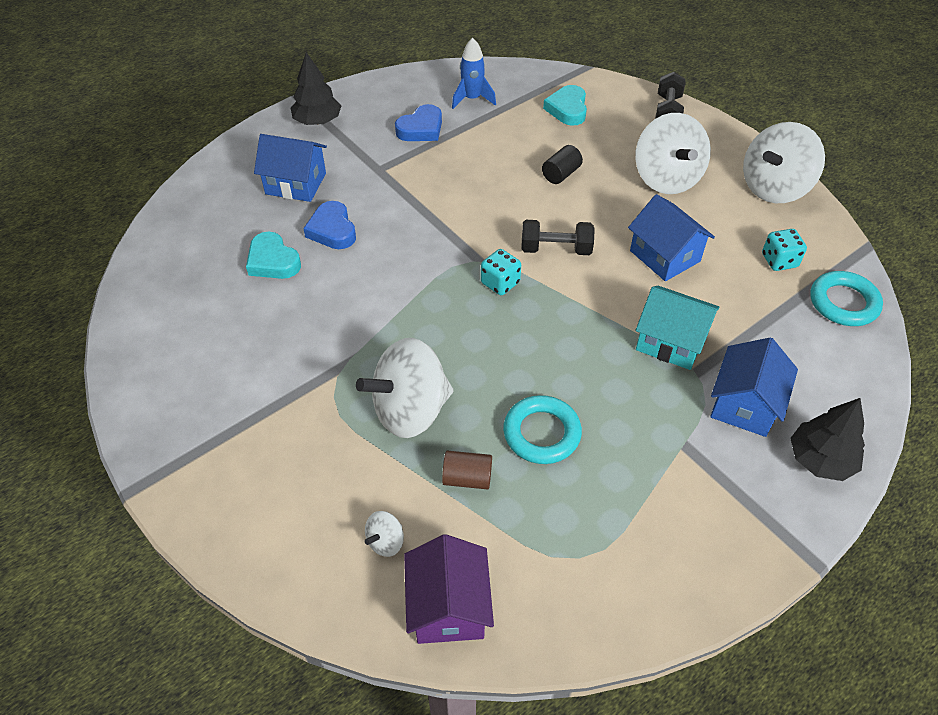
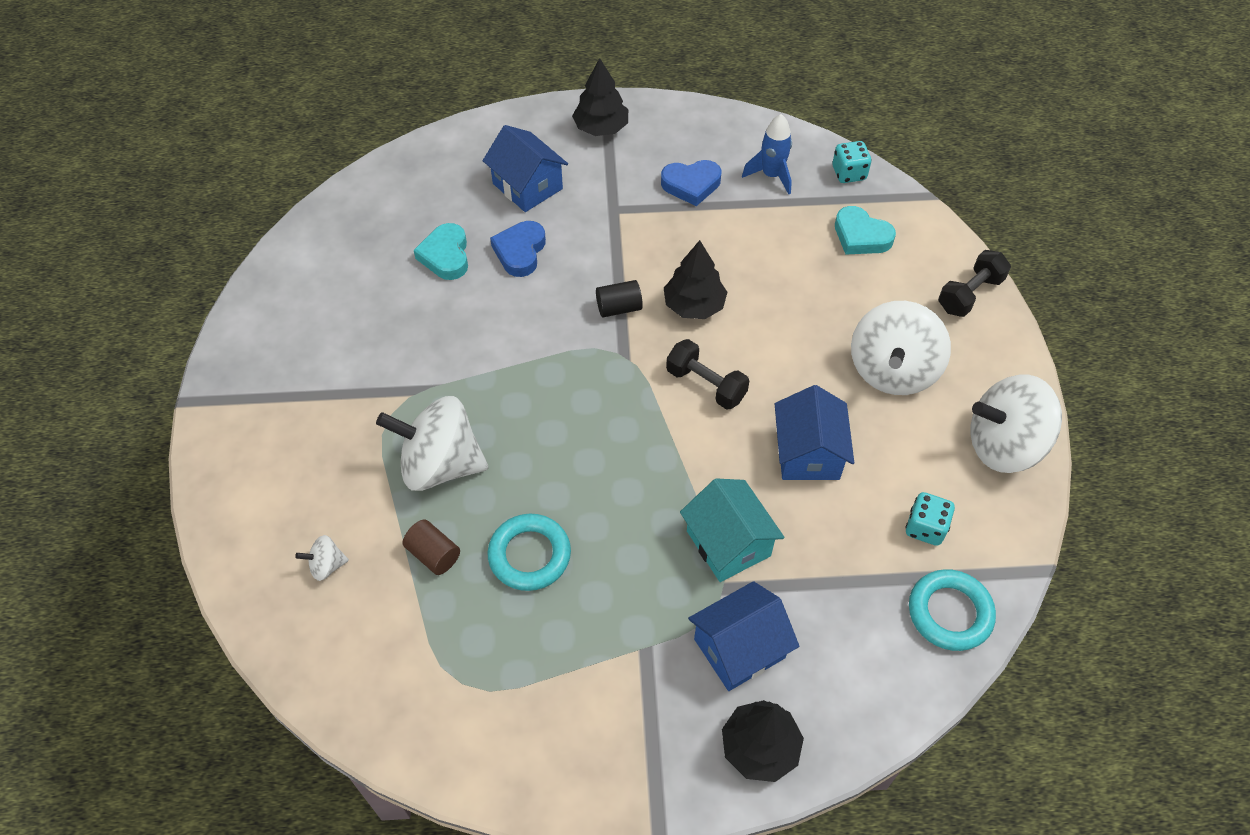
camera: 35 degrees right, 5 degrees up
(448, 606) = (327, 650): purple house -> none
(498, 203) = (694, 305): none -> black tree
(500, 283) = (622, 389): turquoise dice -> turquoise dice (849, 173)
(561, 174) = (785, 307): black cylinder -> black cylinder (619, 308)
(567, 109) = (861, 236): turquoise heart -> turquoise heart turned 90 degrees counterclockwise

